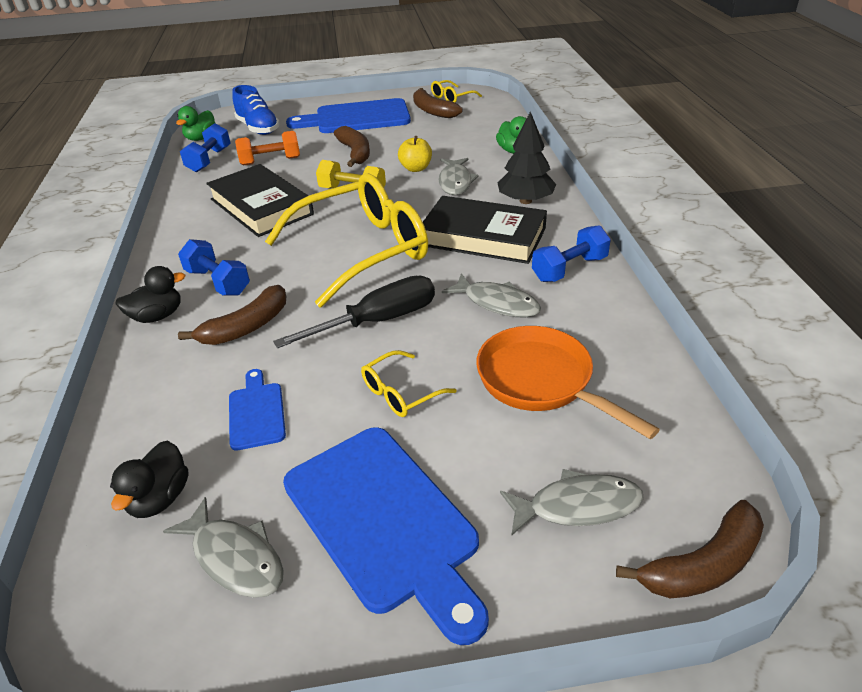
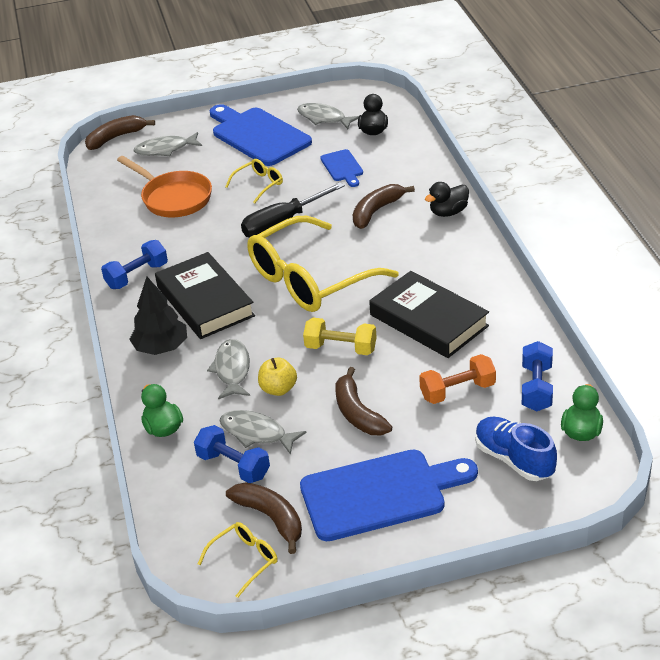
camera: 175 degrees right, 0 degrees up
(218, 282) = (420, 241): blue dumbbell -> blue dumbbell (233, 466)
(483, 237) = (205, 301): black book -> black book turned 45 degrees clockwise
(497, 303) = (197, 244): grey fish -> grey fish (256, 433)

